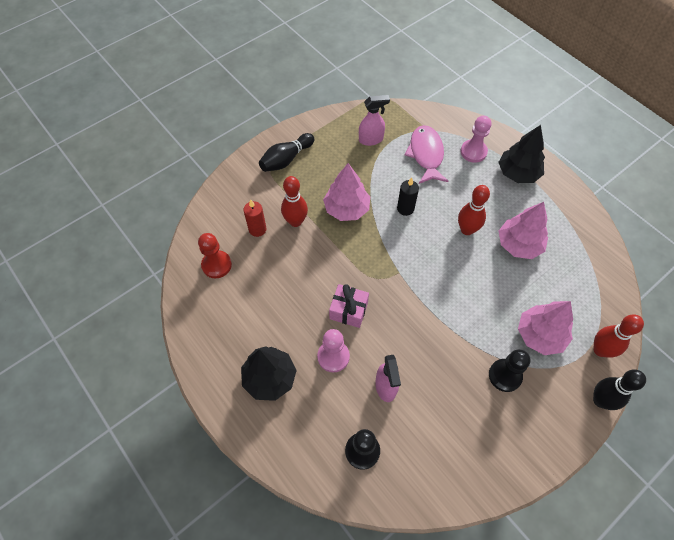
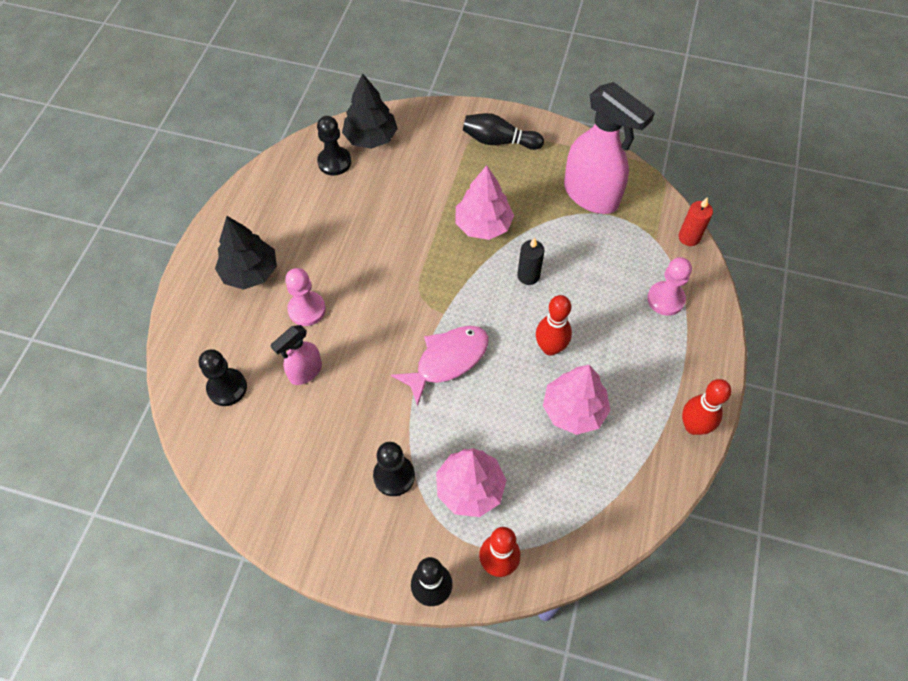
camera: 55 degrees right, 0 degrees up
(216, 265) = (334, 162): red pawn -> black pawn
(257, 229) = (398, 168): red candle -> red candle (689, 237)
(295, 221) = (432, 192): red bowling pin -> red bowling pin (693, 426)
(348, 310) = (366, 294): pink gift -> none
(371, 139) = (591, 196): pink spray bottle -> pink spray bottle, size x1.88
(426, 154) = (618, 256): pink fish -> pink fish (447, 360)
(518, 173) = (676, 360): black tree -> black tree (371, 138)

